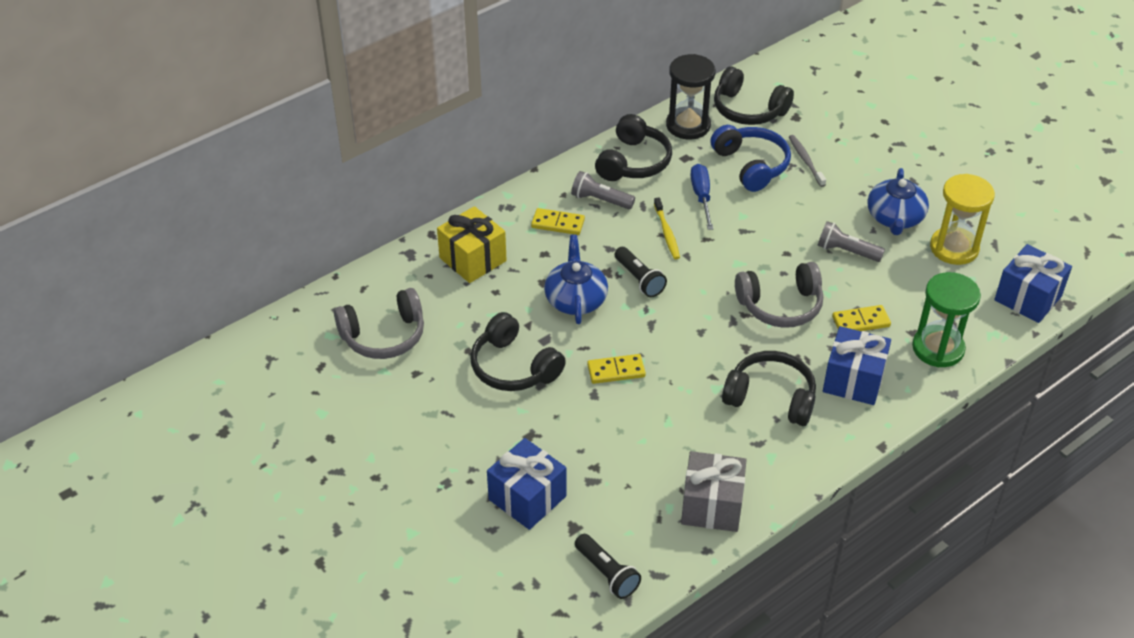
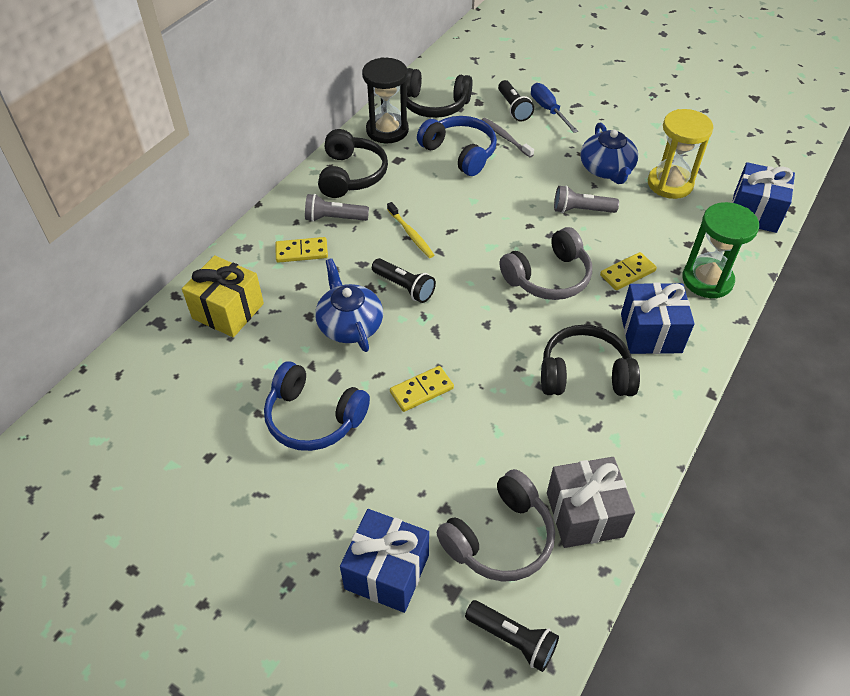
camera: 20 degrees left, 5 degrees up
(384, 336) = (158, 423): grey headphones -> grey headphones (500, 538)
(513, 367) = (313, 418): black headphones -> blue headphones
(701, 197) = (428, 192): blue screwdriver -> blue screwdriver (548, 110)
(830, 131) = (513, 108): none -> black flashlight

